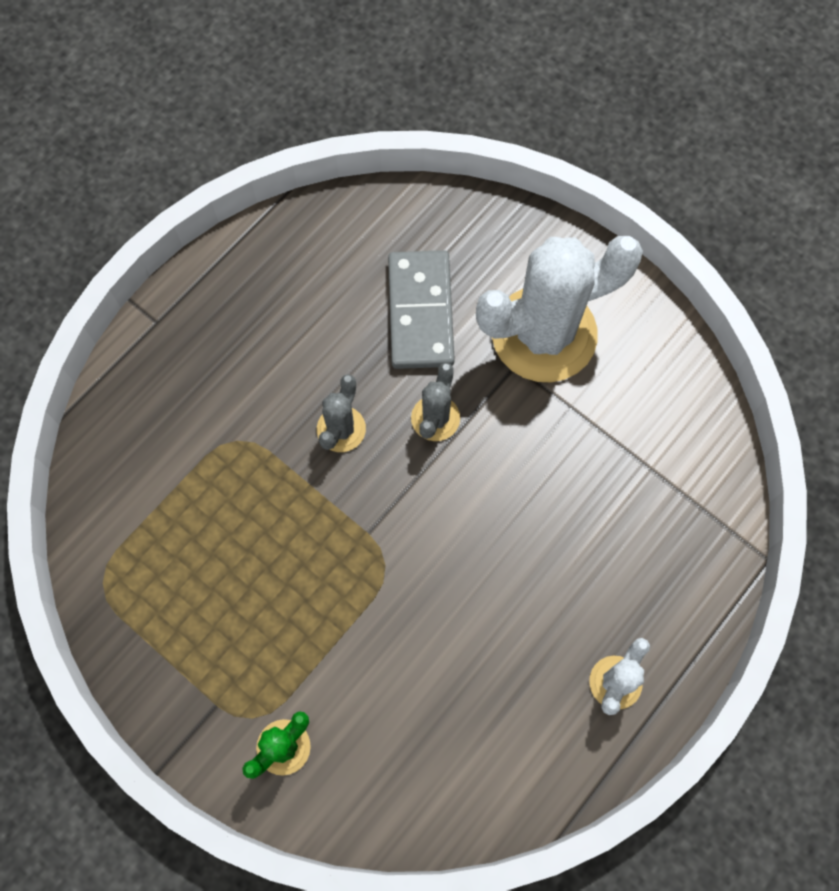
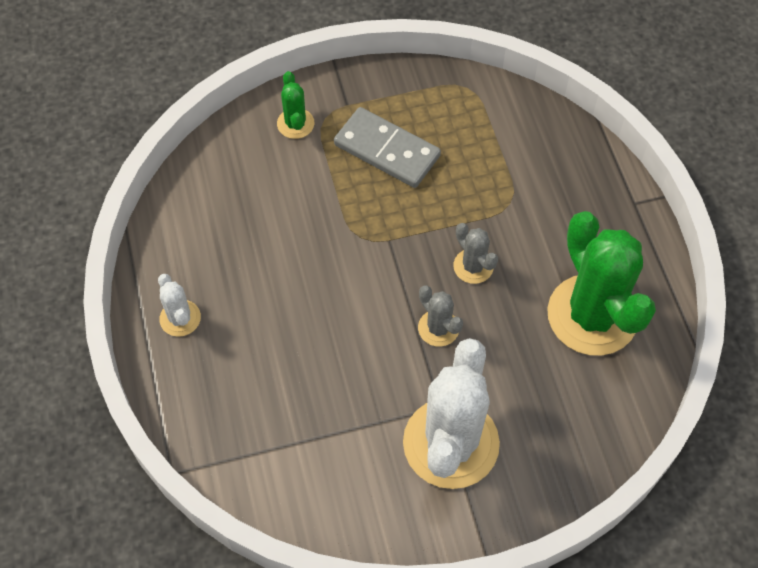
camera: 125 degrees right, 10 degrees down
(320, 290) = (592, 315): none -> green cactus
(421, 312) = (528, 370): grey domino -> grey domino (386, 150)

